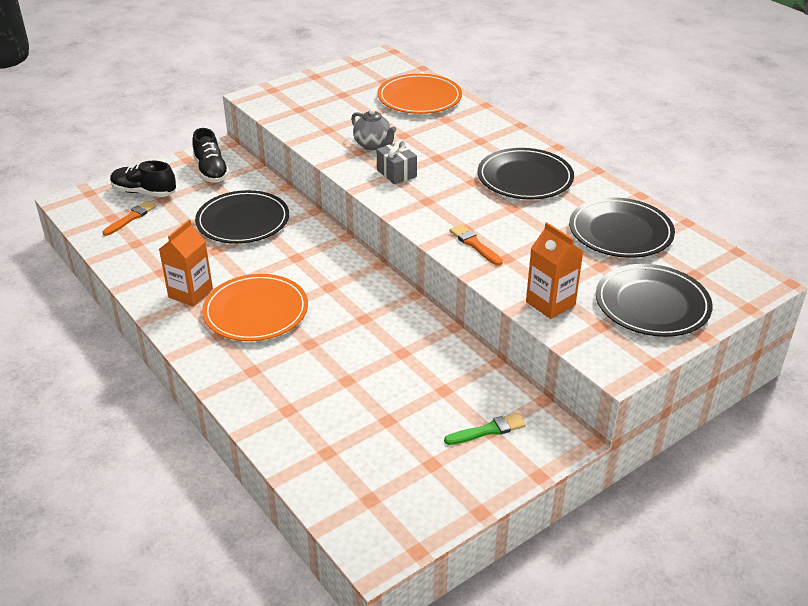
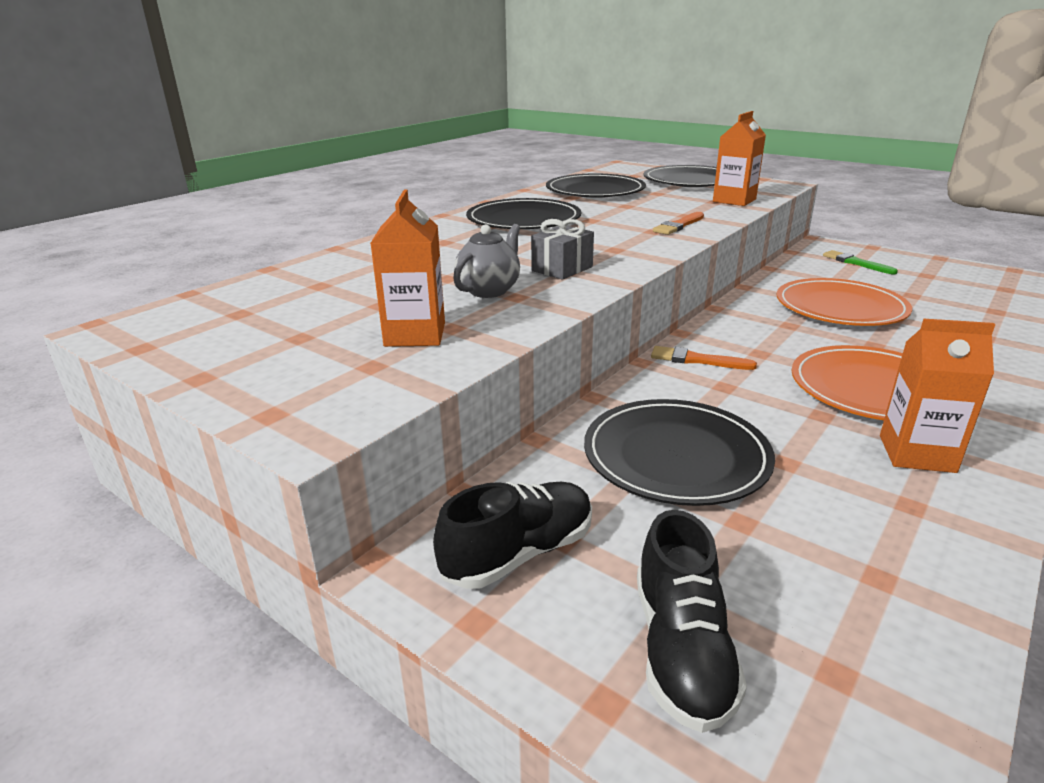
camera: 105 degrees left, 10 degrees down
(131, 218) = (804, 628): orange brush -> orange brush (697, 360)
(325, 120) = (415, 334): none -> orange carton
(419, 98) = (314, 282): orange plate -> orange plate (840, 307)

